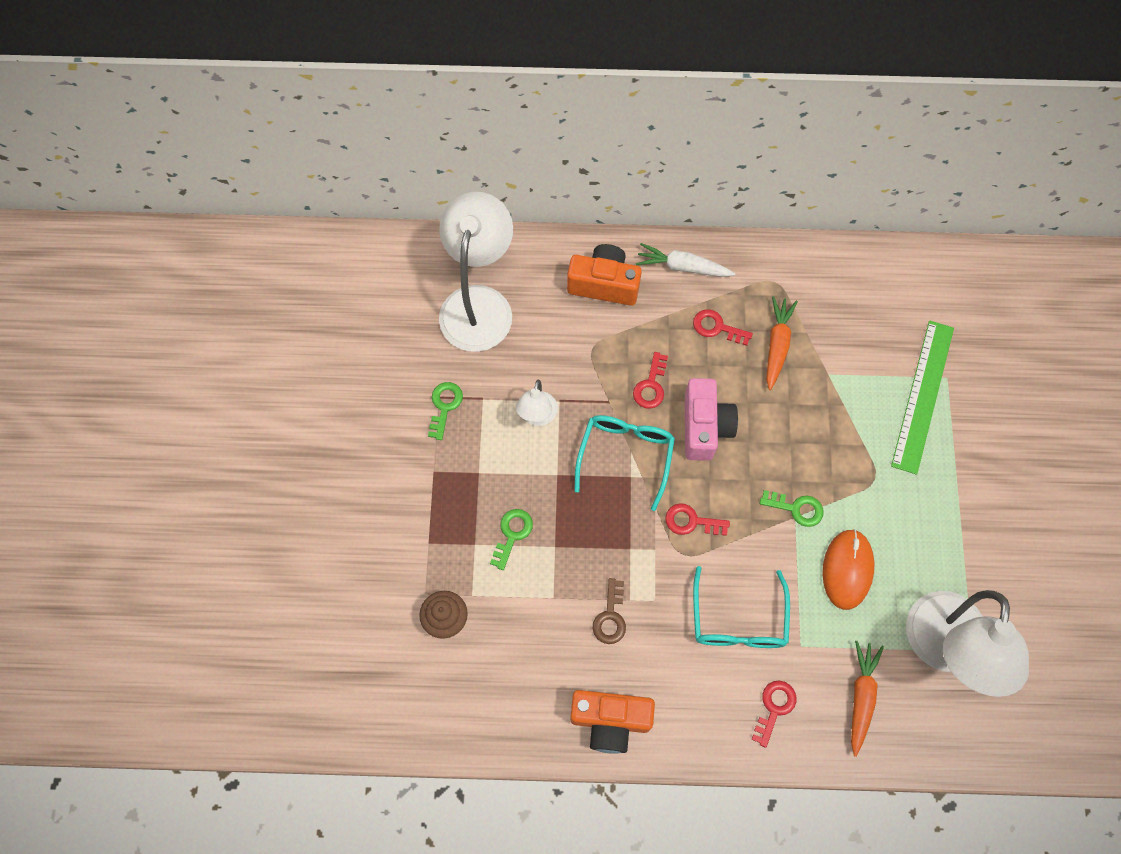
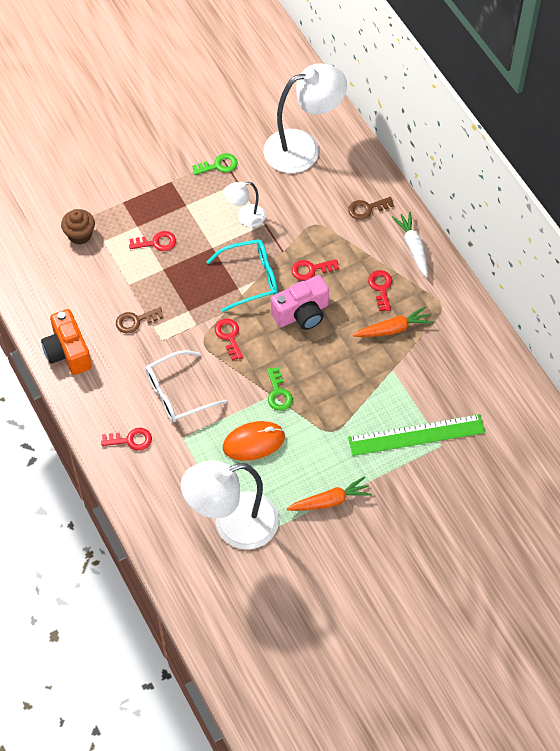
camera: 60 degrees right, 10 degrees down
(512, 534) = (156, 242): green key -> red key
(604, 284) = (367, 209): orange camera -> brown key
(738, 620) = (177, 393): turquoise glasses -> white glasses
(861, 697) = (169, 488): orange carrot -> orange carrot (330, 501)

